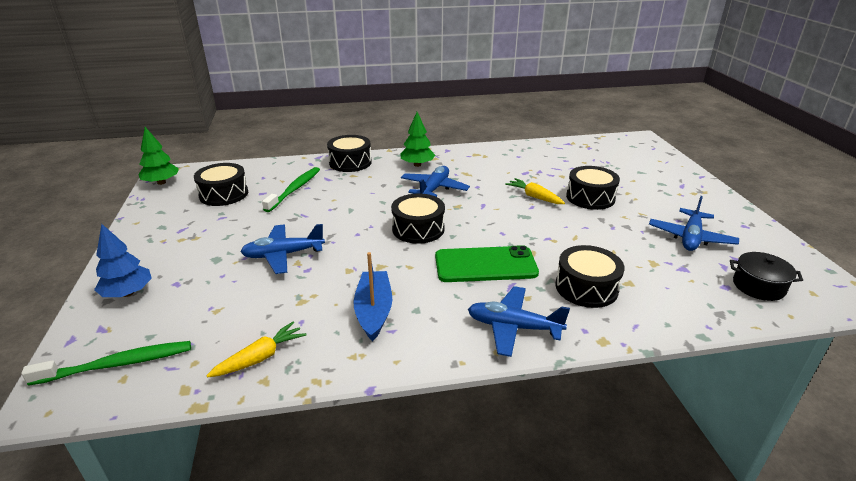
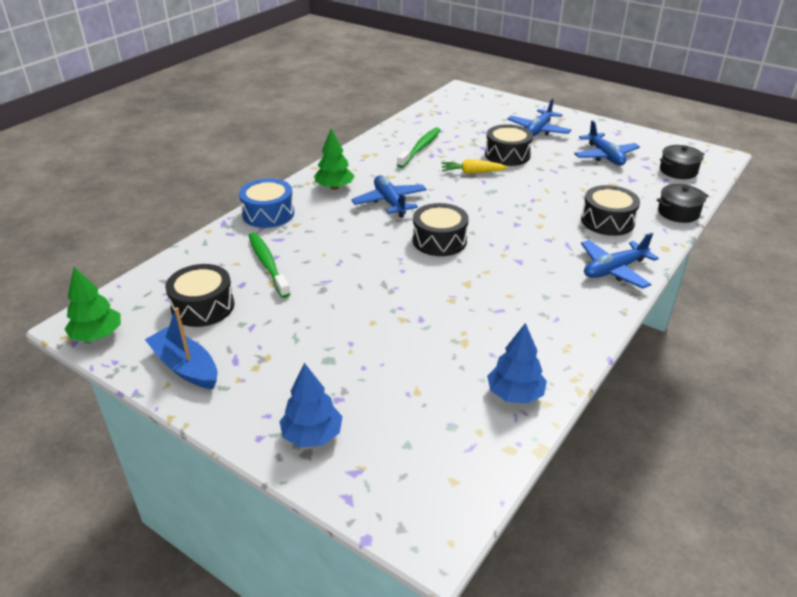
camera: 45 degrees left, 5 degrees up
(117, 364) = (428, 478): green toothbrush -> green toothbrush (420, 148)
(260, 358) = (515, 394): yellow carrot -> blue tree
(283, 255) = (379, 321): blue plane -> blue plane (538, 130)
(350, 162) = (268, 214): black drum -> blue drum
(374, 311) = (523, 315): blue boat -> blue boat (185, 367)
(485, 265) = (530, 240): green phone -> none
(681, 321) = (678, 213): none -> black pot

